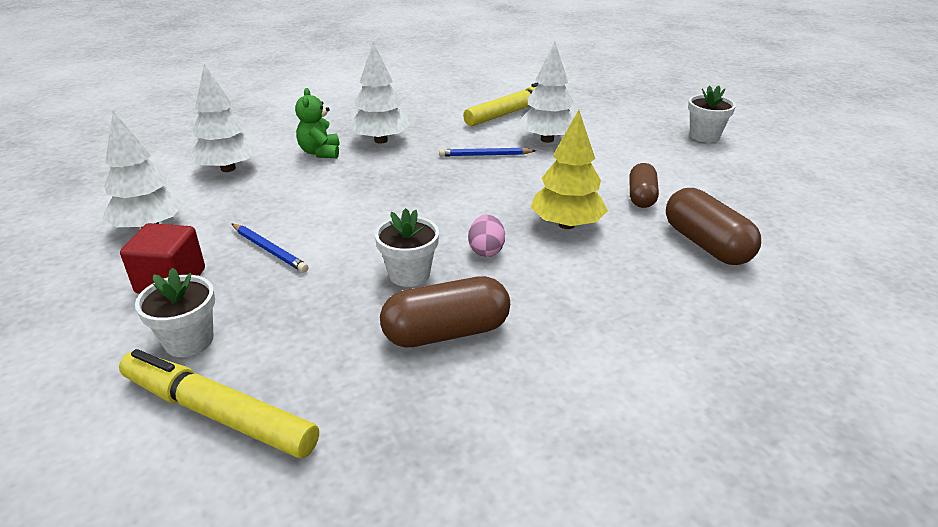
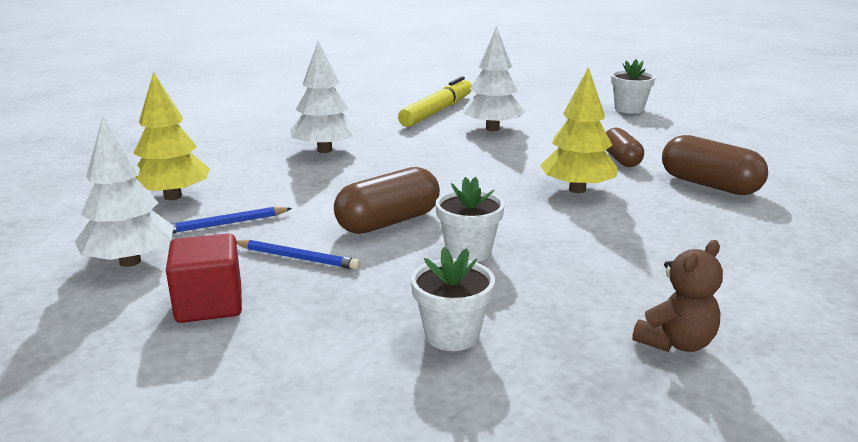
camera: 20 degrees left, 10 degrees down
(189, 341) = (287, 352): white flower pot -> white flower pot (452, 335)
(218, 413) = (388, 405): yellow marker -> none
(228, 168) = (173, 196): white tree -> yellow tree
(320, 152) = (268, 168): green teddy bear -> none
(446, 333) = (552, 290): brown capsule -> brown capsule (388, 222)
(485, 155) = (445, 148): blue pencil -> blue pencil (225, 224)
(486, 250) = (523, 221): pink egg -> none
(507, 419) = (676, 343): none -> brown teddy bear

